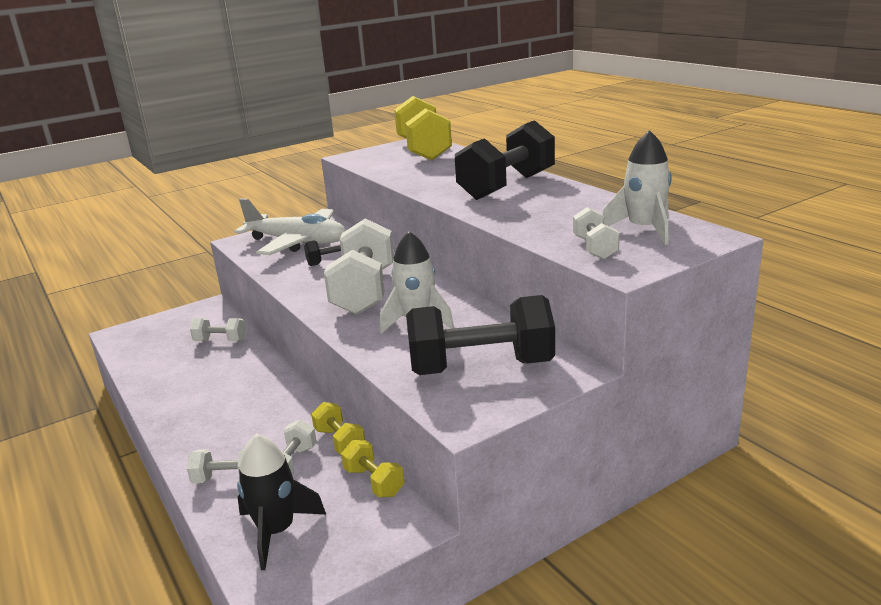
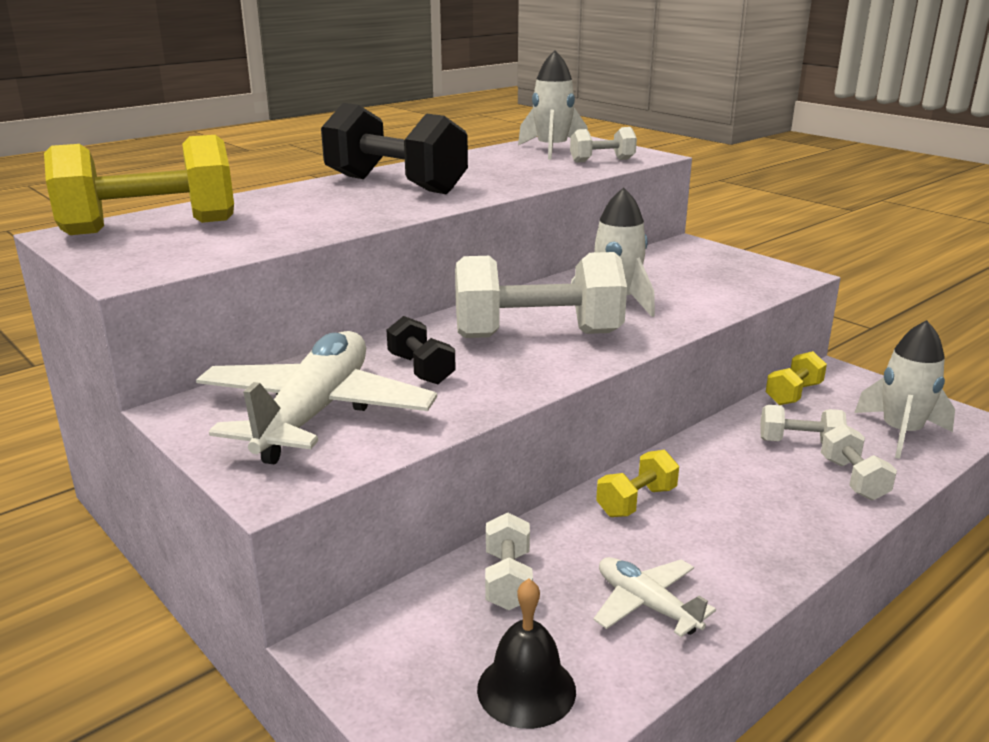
camera: 100 degrees left, 0 degrees up
(150, 343) = (526, 689): none -> black bell
(173, 376) = (646, 605): none -> white plane
(277, 531) = (900, 433): black rocket -> white rocket
(340, 441) = (741, 420): yellow dumbbell -> yellow dumbbell (636, 502)
(481, 367) = (703, 272): black dumbbell -> none

